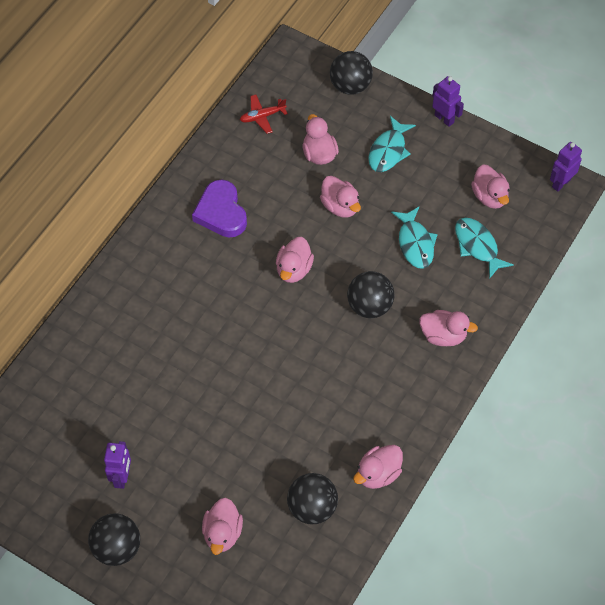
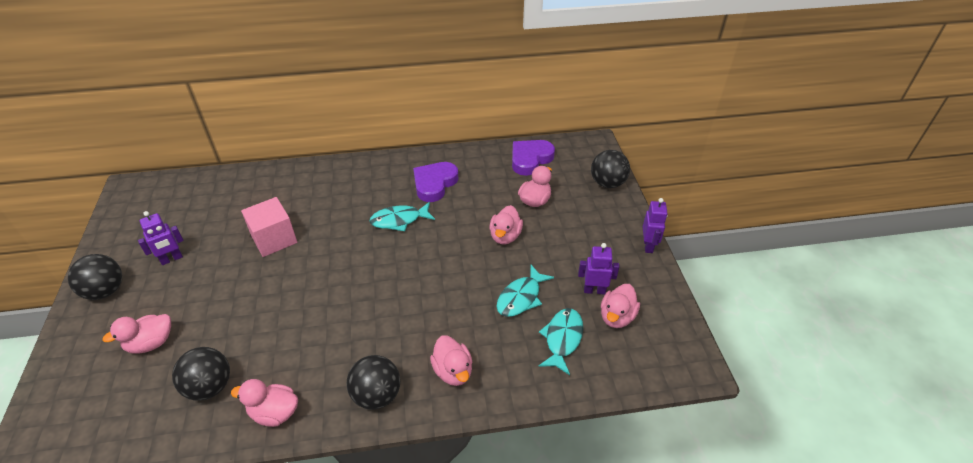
camera: 50 degrees right, 15 degrees down
(173, 381) = (274, 239): none -> pink cube
(262, 116) = (530, 159): red plane -> purple heart
(294, 269) = (425, 244): pink duck -> none
(369, 306) = (435, 305): black ball -> black ball (377, 395)
(388, 151) = (582, 233): turquoise fish -> turquoise fish (399, 220)
(561, 183) = (689, 357): purple robot -> purple robot (594, 290)

